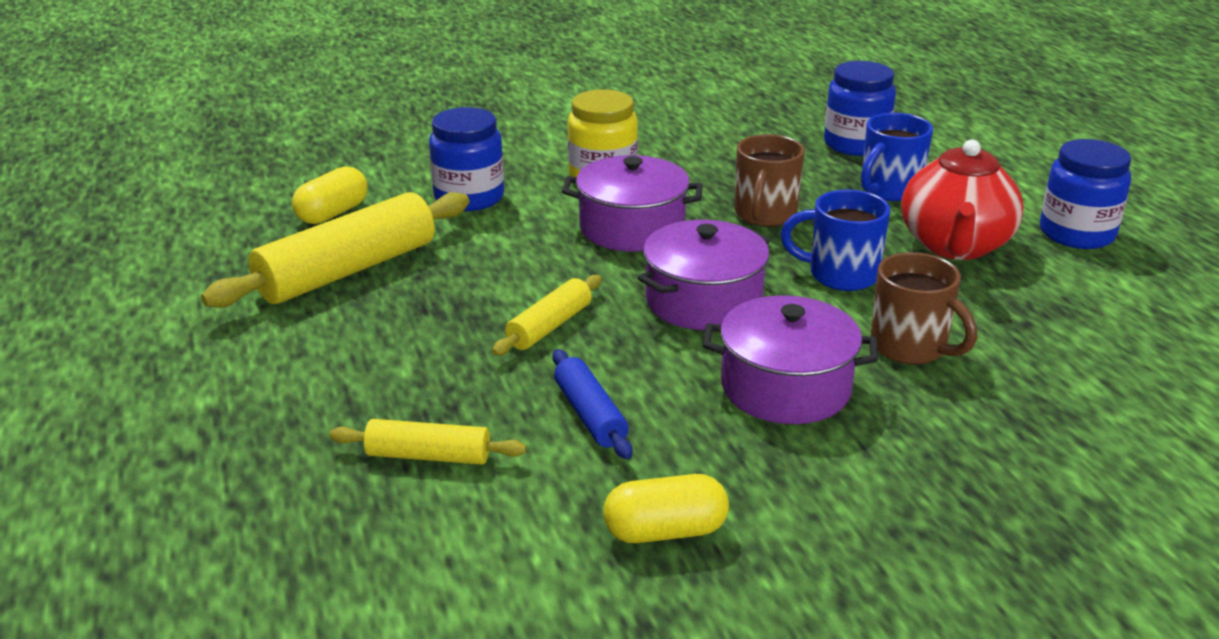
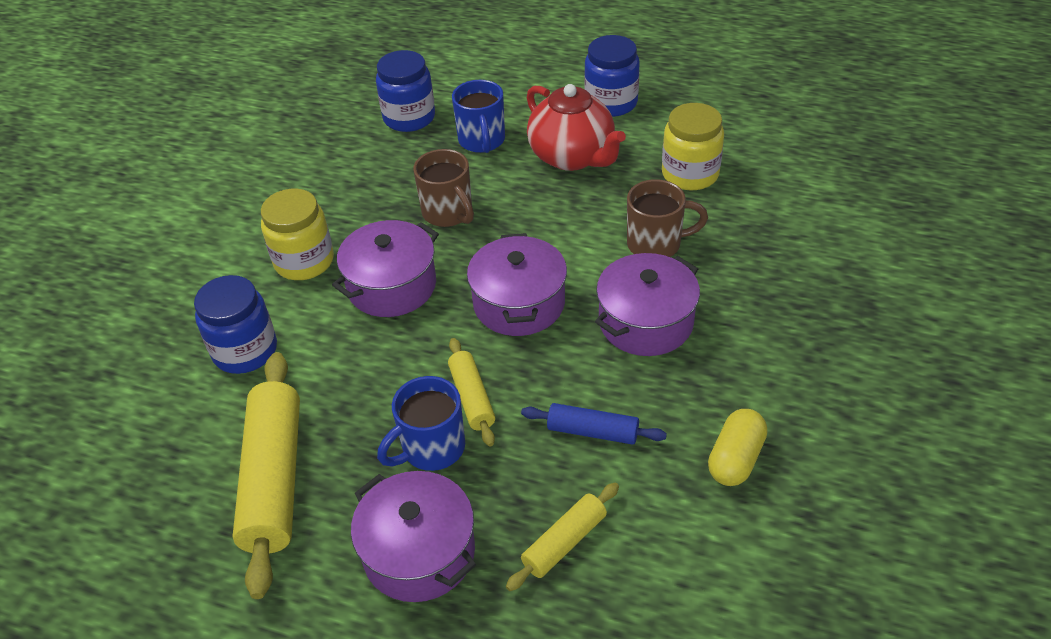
camera: 50 degrees left, 15 degrees up
(332, 213) = (170, 448): yellow capsule -> none
(337, 376) = (419, 552): none -> purple pot
(840, 275) = (554, 224): blue mug -> blue mug (431, 448)
(1057, 326) = (690, 174): none -> yellow jar

